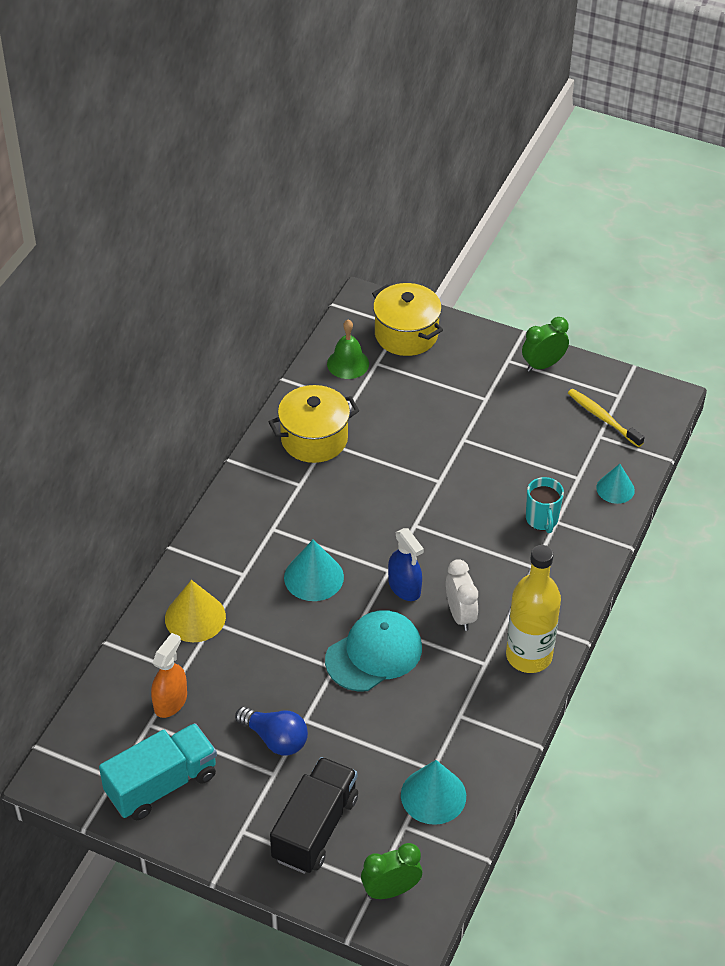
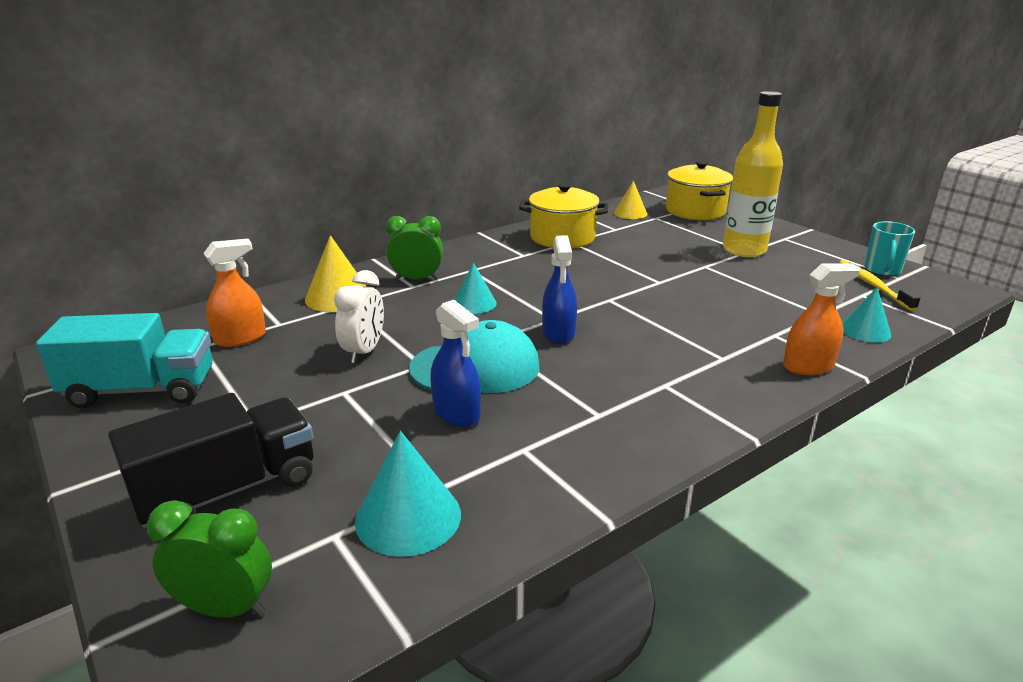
camera: 30 degrees right, 20 degrees down
(275, 739) = (295, 396): blue light bulb -> none
(313, 577) = (474, 303): turquoise cone -> turquoise cone, size x0.67
(348, 363) = (630, 213): green bell -> yellow cone
(396, 704) = (456, 413): none -> blue spray bottle
(460, 615) = (602, 368): white clock -> white clock (364, 352)
(529, 656) = (662, 425): yellow bottle -> yellow bottle (744, 250)
(542, 520) = (757, 329): turquoise mug -> turquoise mug (882, 270)
(543, 365) = (820, 247): green clock -> green clock (417, 279)
(592, 551) = (808, 366): none -> orange spray bottle

